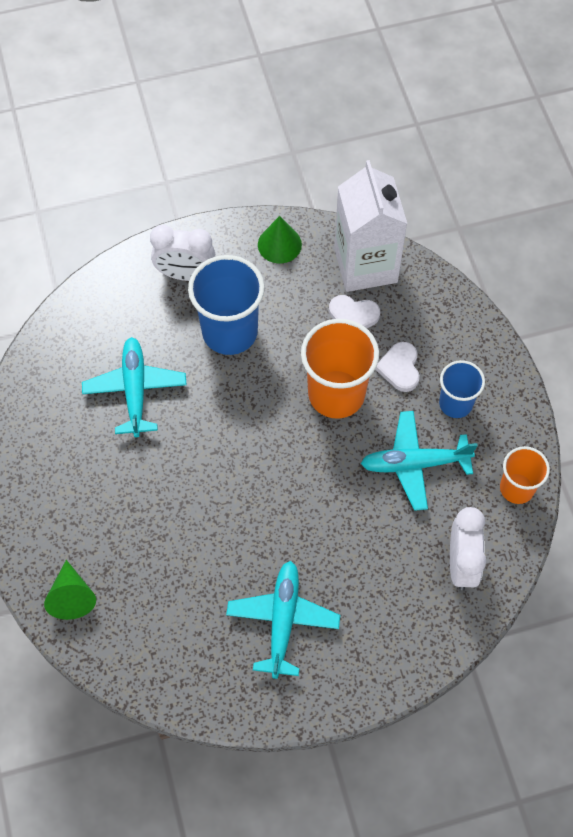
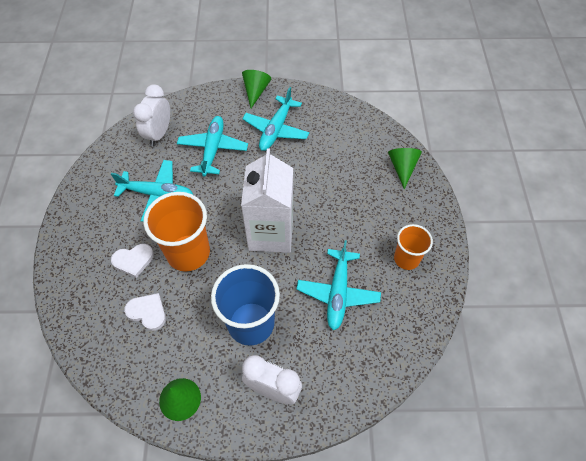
camera: 165 degrees left, 5 degrees down
(342, 693) = (255, 91): none -> green cone
(365, 265) = (115, 356): white carton -> white carton (271, 233)
(367, 557) = (213, 149): none -> turquoise plane
(400, 368) = (133, 260): white heart -> white heart turned 60 degrees clockwise
(455, 403) = (108, 226): blue cup -> none
(516, 488) = (101, 165): orange cup -> orange cup (406, 259)

